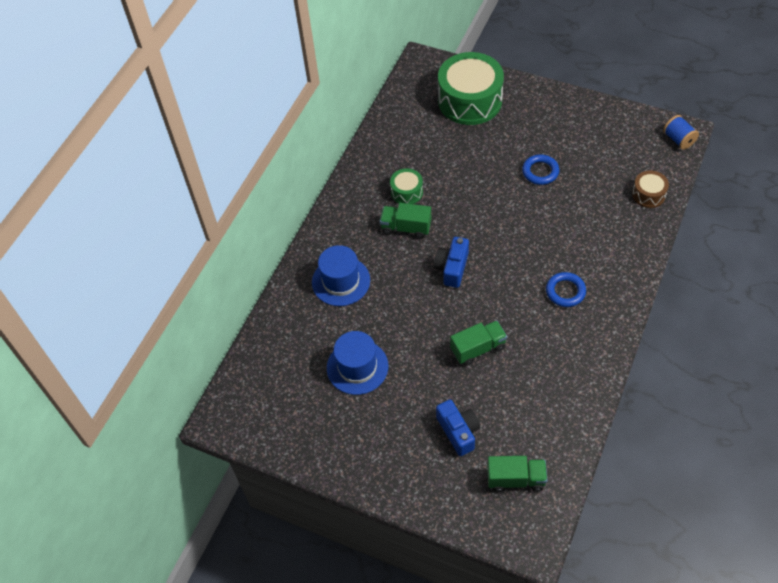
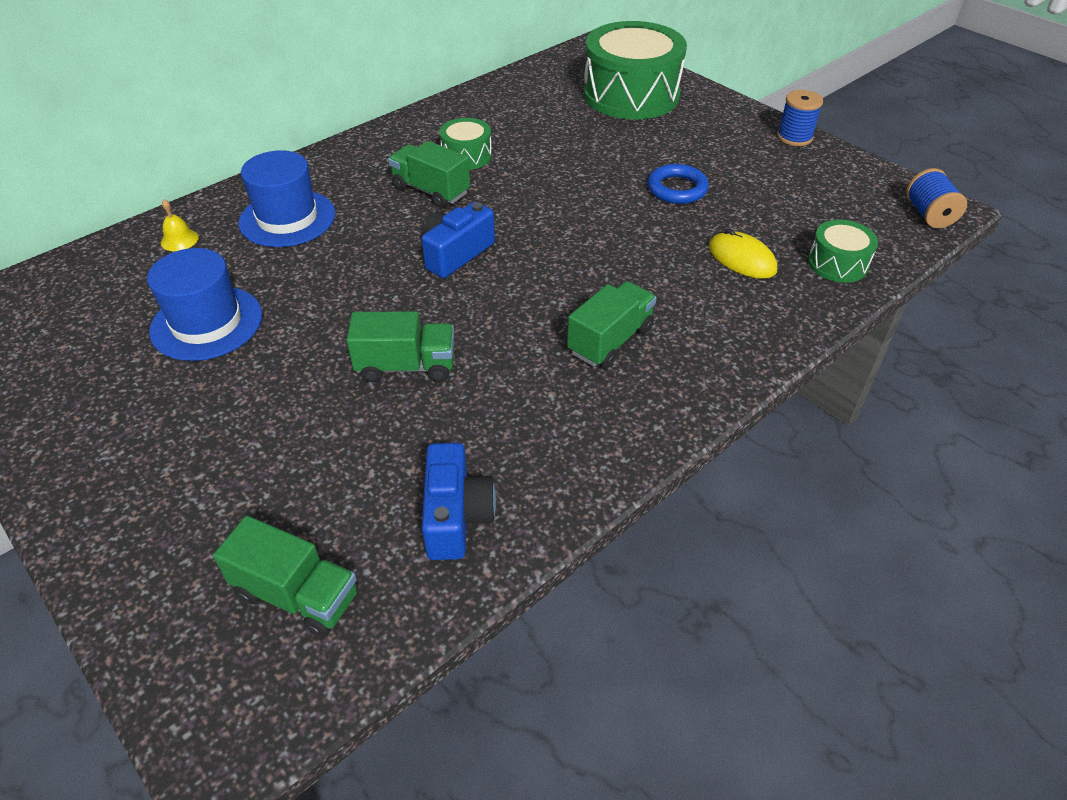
camera: 20 degrees right, 10 degrees down
(293, 321) = (179, 240): none -> yellow bell
(458, 431) = (270, 472): blue camera -> blue camera (456, 516)
(565, 291) = (610, 340): blue ring -> green truck
(582, 103) = (794, 137): none -> blue spool
(600, 210) = (742, 258): none -> yellow mouse
(648, 194) = (837, 263): brown drum -> green drum

